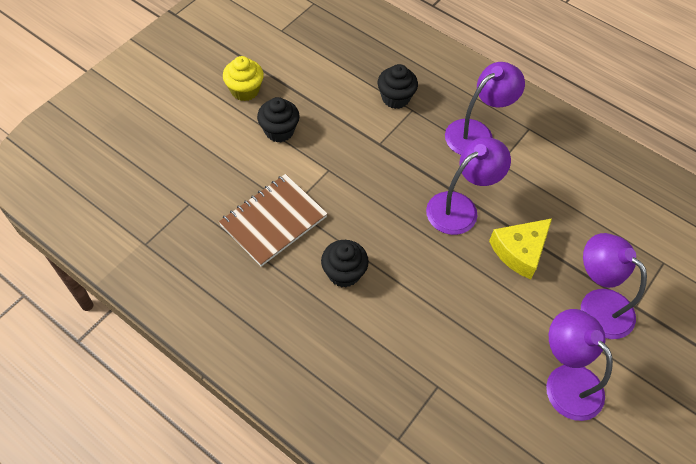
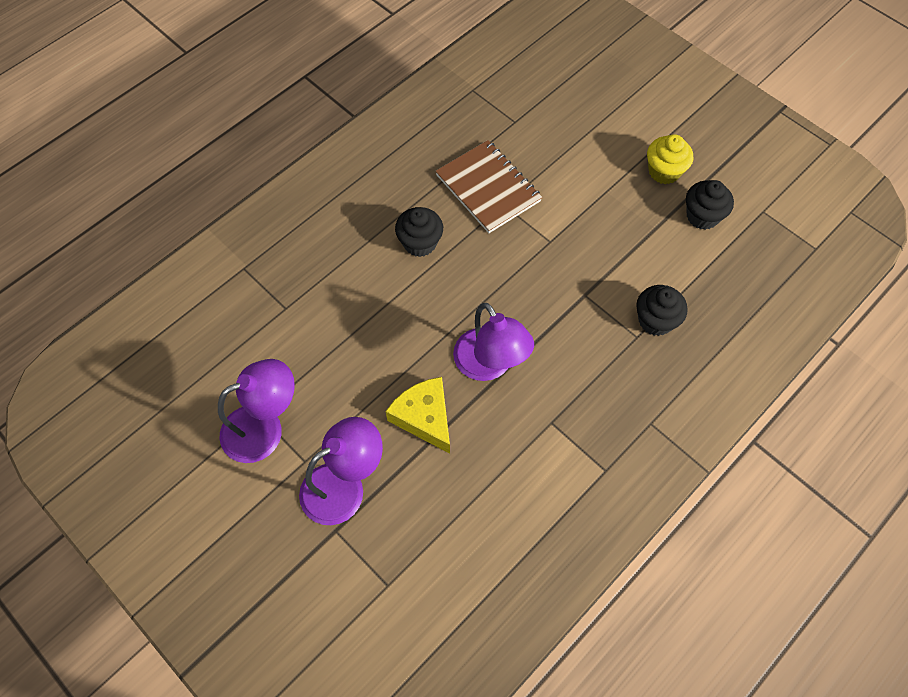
camera: 100 degrees right, 5 degrees up
(279, 131) = (605, 200): black cupcake -> black cupcake (702, 216)
(476, 133) = (599, 404): purple lamp -> none

